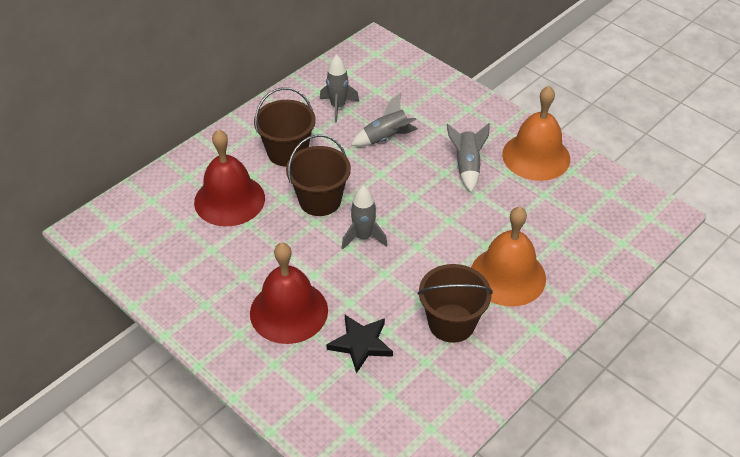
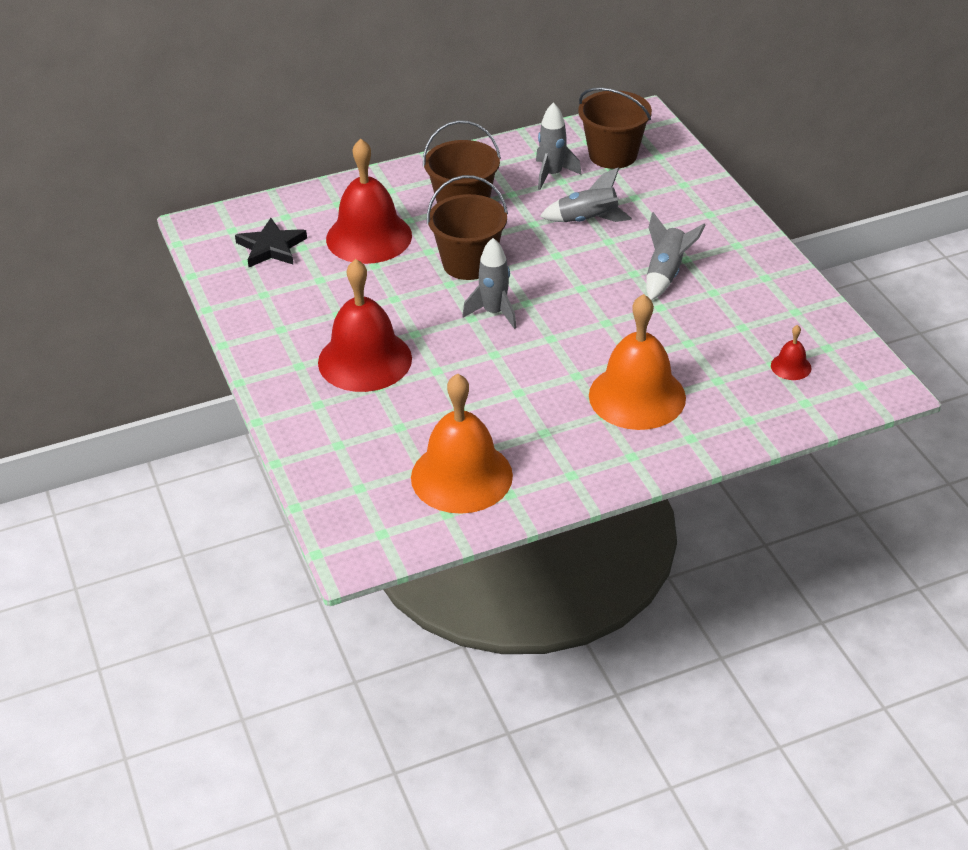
camera: 25 degrees right, 5 degrees down
(361, 344) = (423, 413): black star -> black star (271, 247)
(451, 323) = (538, 423): brown bucket -> brown bucket (613, 155)
(536, 156) = (760, 285): orange bell -> orange bell (461, 476)
(595, 216) = (791, 366): none -> red bell

